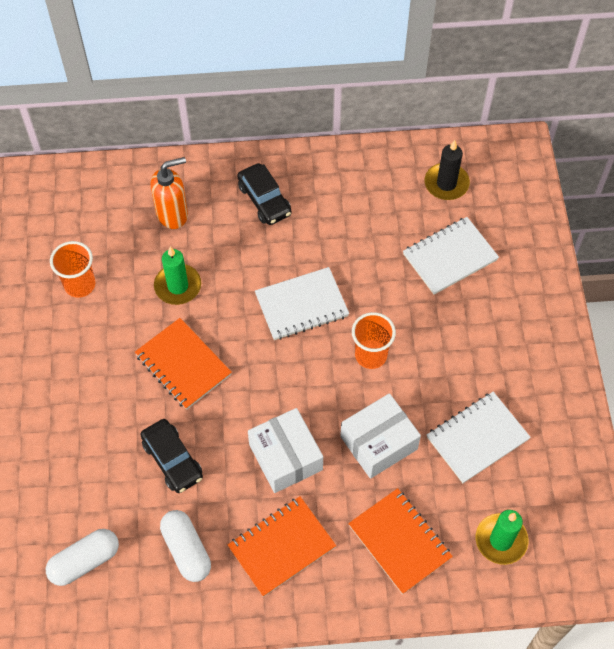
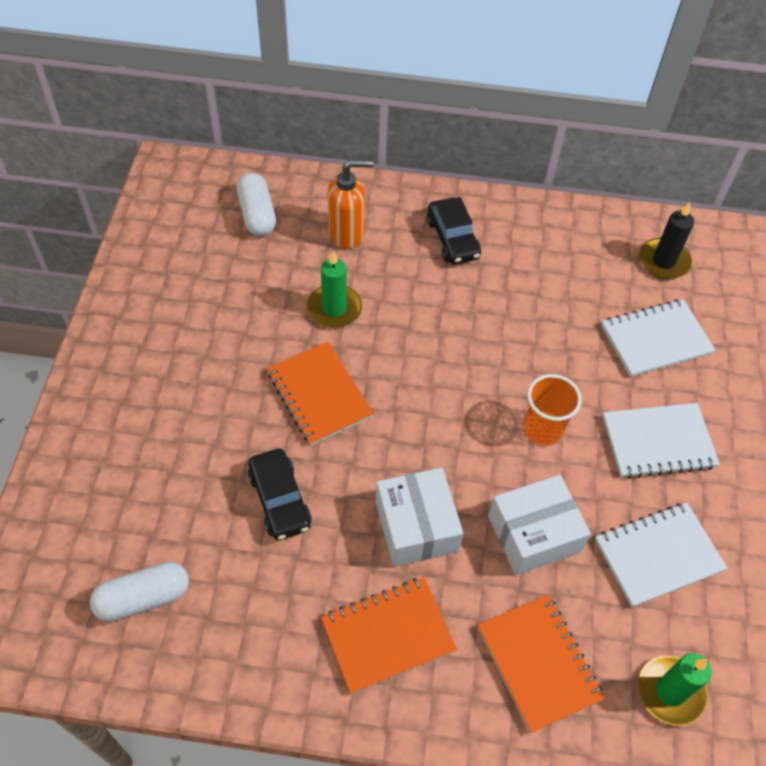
camera: 10 degrees right, 5 degrees down
(80, 285) = (225, 286): orange cup -> none
(186, 550) = (269, 612): white capsule -> white capsule (257, 214)
(301, 305) = (471, 357): white notebook -> white notebook (658, 442)

